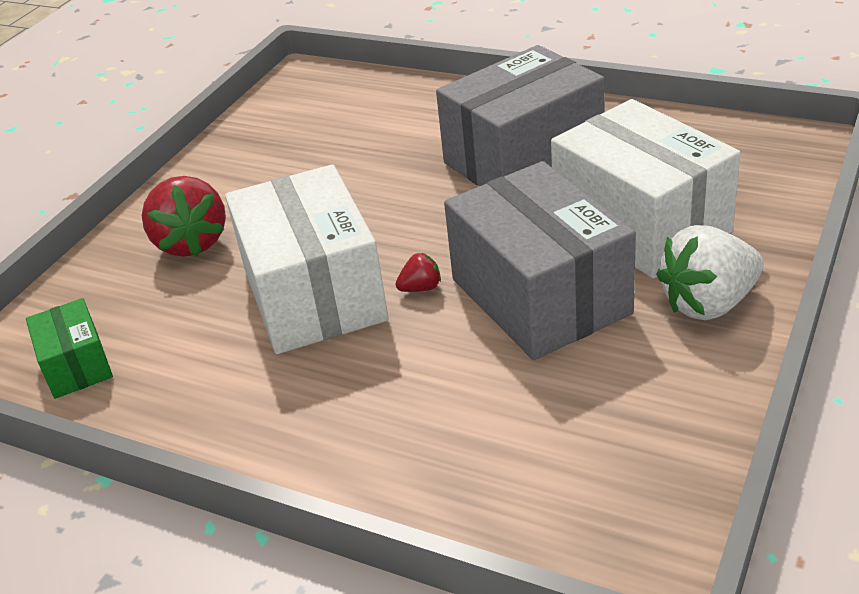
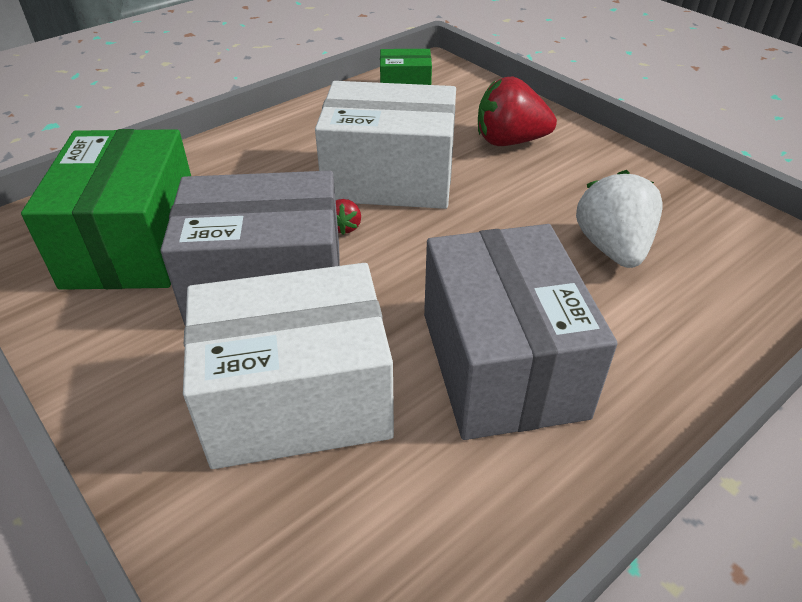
camera: 110 degrees right, 5 degrees up
(562, 422) = (133, 243): none -> green box
(708, 303) = (141, 383): white strawberry -> white strawberry (612, 248)

